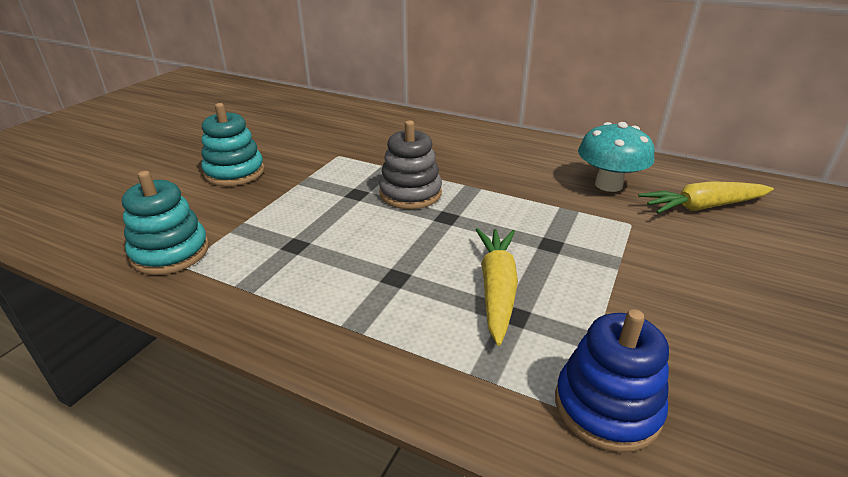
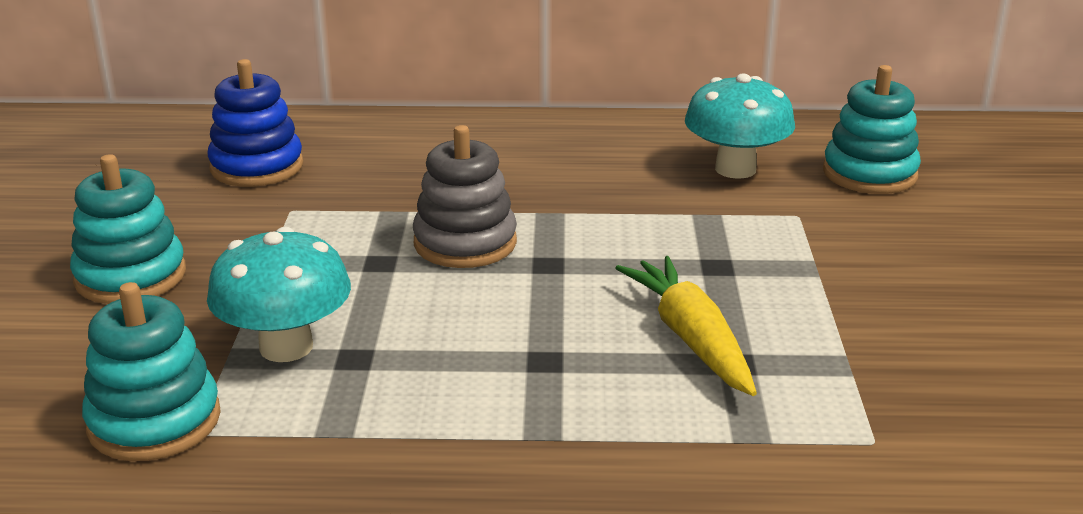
camera: 25 degrees left, 5 degrees down
(268, 229) = (286, 347): none -> turquoise mushroom
(607, 407) = (906, 427): blue stacking toy -> blue stacking toy (257, 167)
(702, 207) = (869, 173): yellow carrot -> turquoise stacking toy

